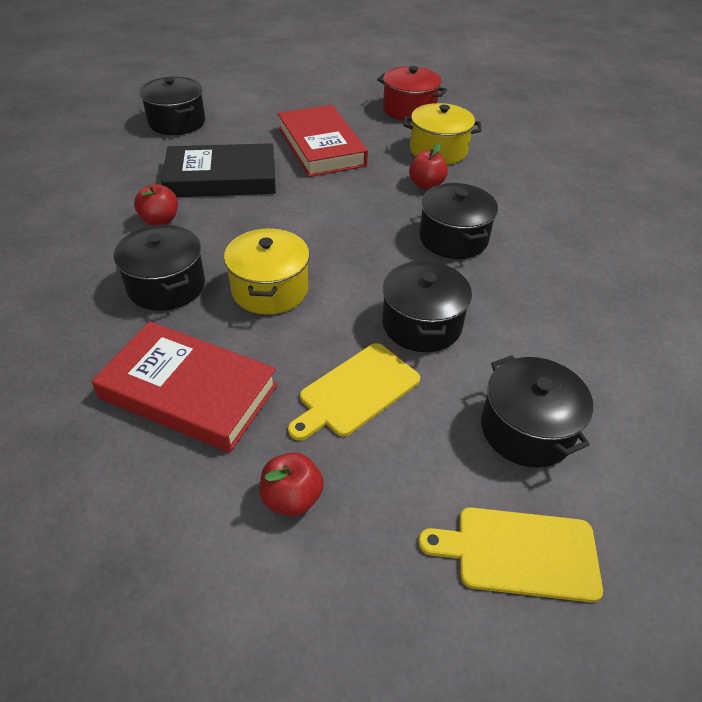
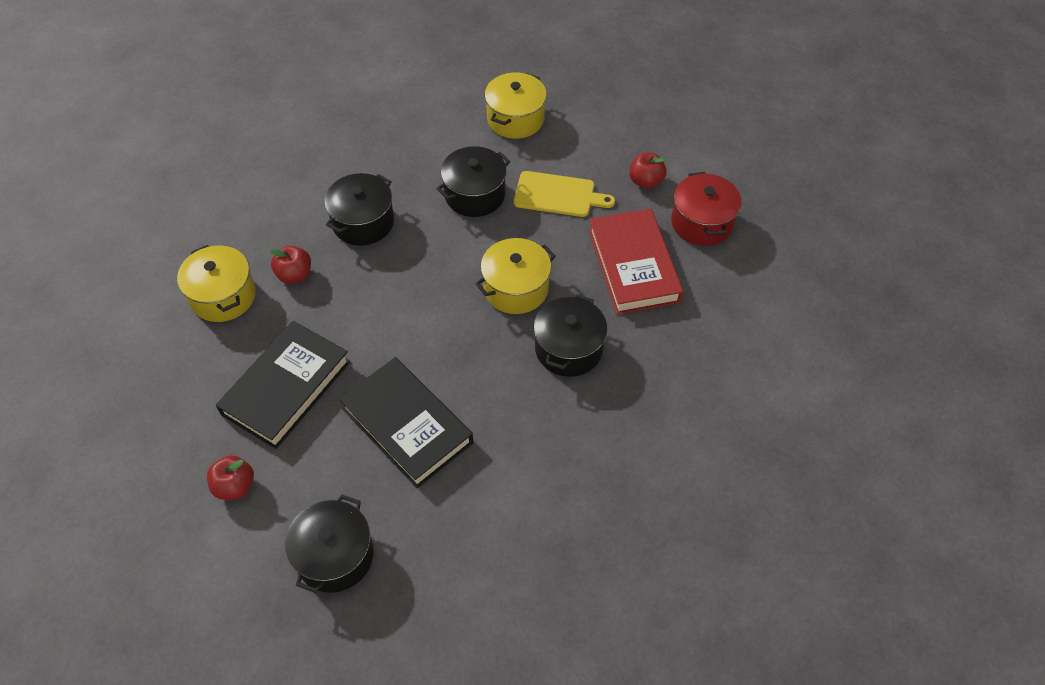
camera: 125 degrees left, 10 degrees up
(160, 220) = (505, 418): red apple -> red apple (235, 486)
(321, 147) = (286, 388): red book -> black book
(409, 109) = (145, 363): red pot -> red pot (701, 222)
(519, 553) = (590, 96): yellow cutting board -> none
(526, 429) = (515, 119): black pot -> yellow pot

